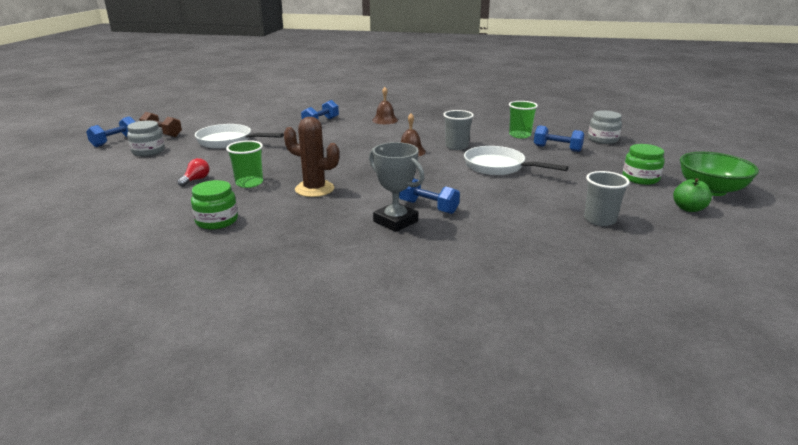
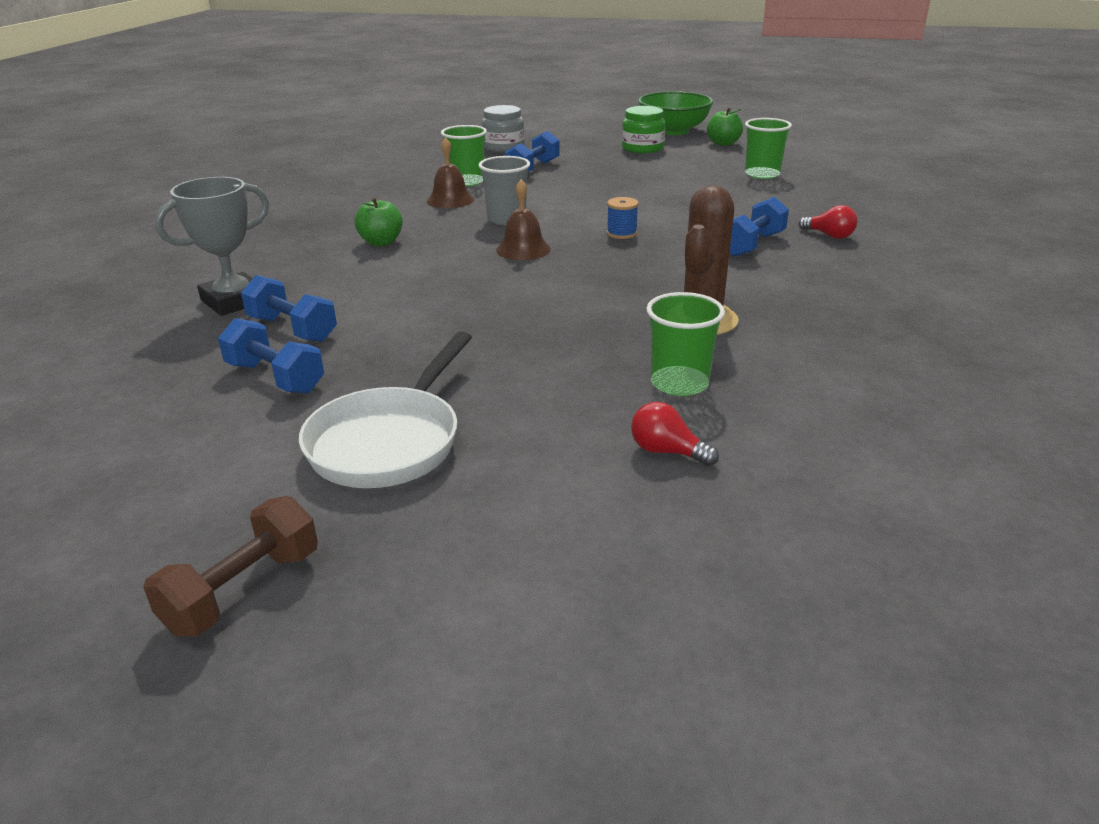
camera: 85 degrees left, 5 degrees up
(115, 141) = (276, 707): blue dumbbell -> blue dumbbell (275, 378)
(148, 151) = (430, 582): grey jar -> none
(217, 221) = (863, 398): green jar -> none
(385, 120) = (323, 266): brown bell -> brown bell (450, 200)
(395, 221) = (806, 263): grey trophy -> grey trophy (234, 301)
(415, 126) = (381, 242): none -> green apple
(440, 172) = (621, 233): none -> blue spool
(453, 234) = (829, 235): none -> red light bulb
(498, 167) = (602, 201): white pan -> none
(600, 220) = (762, 174): grey cup -> green cup

